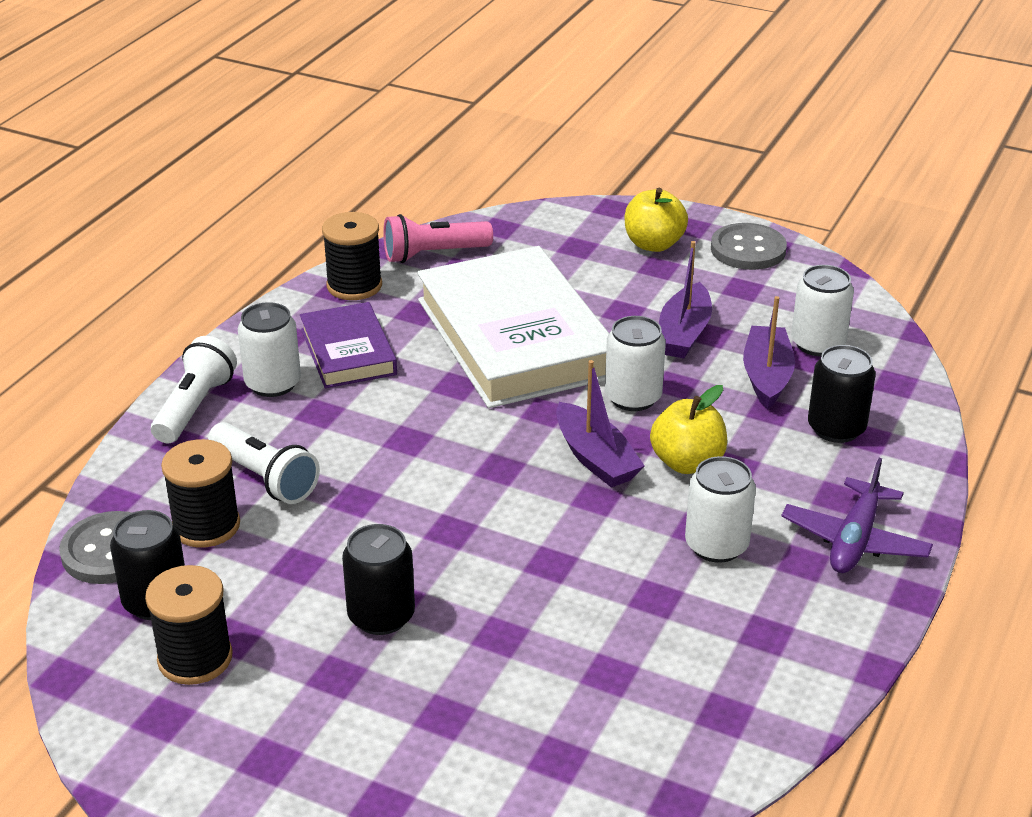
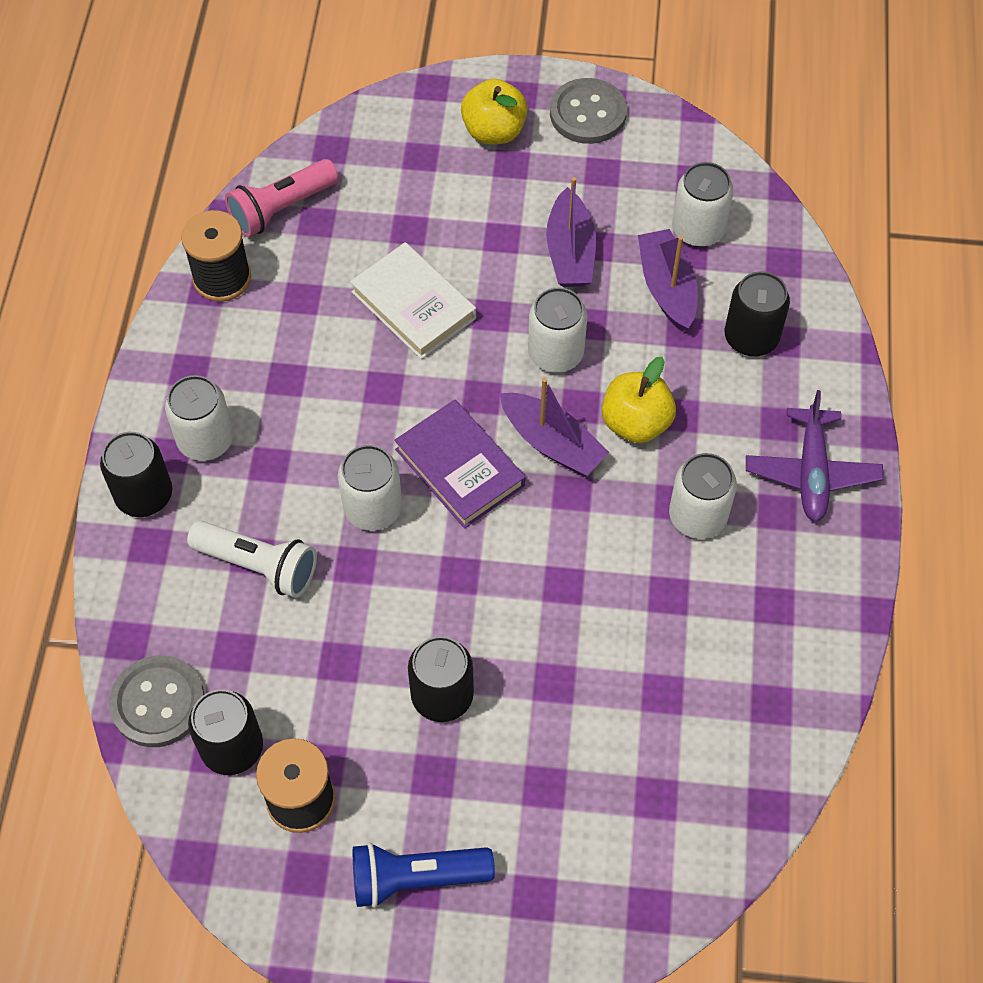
camera: 20 degrees left, 25 degrees up
(194, 407) = (144, 495): white flashlight -> black can
(206, 526) = (232, 643): black spool -> none
(269, 753) = (416, 878): none -> blue flashlight
(348, 351) = (259, 373): purple book -> purple book (460, 467)
(396, 464) = (373, 508): none -> white can
(516, 337) = (413, 305): white book -> white book, size x0.53

